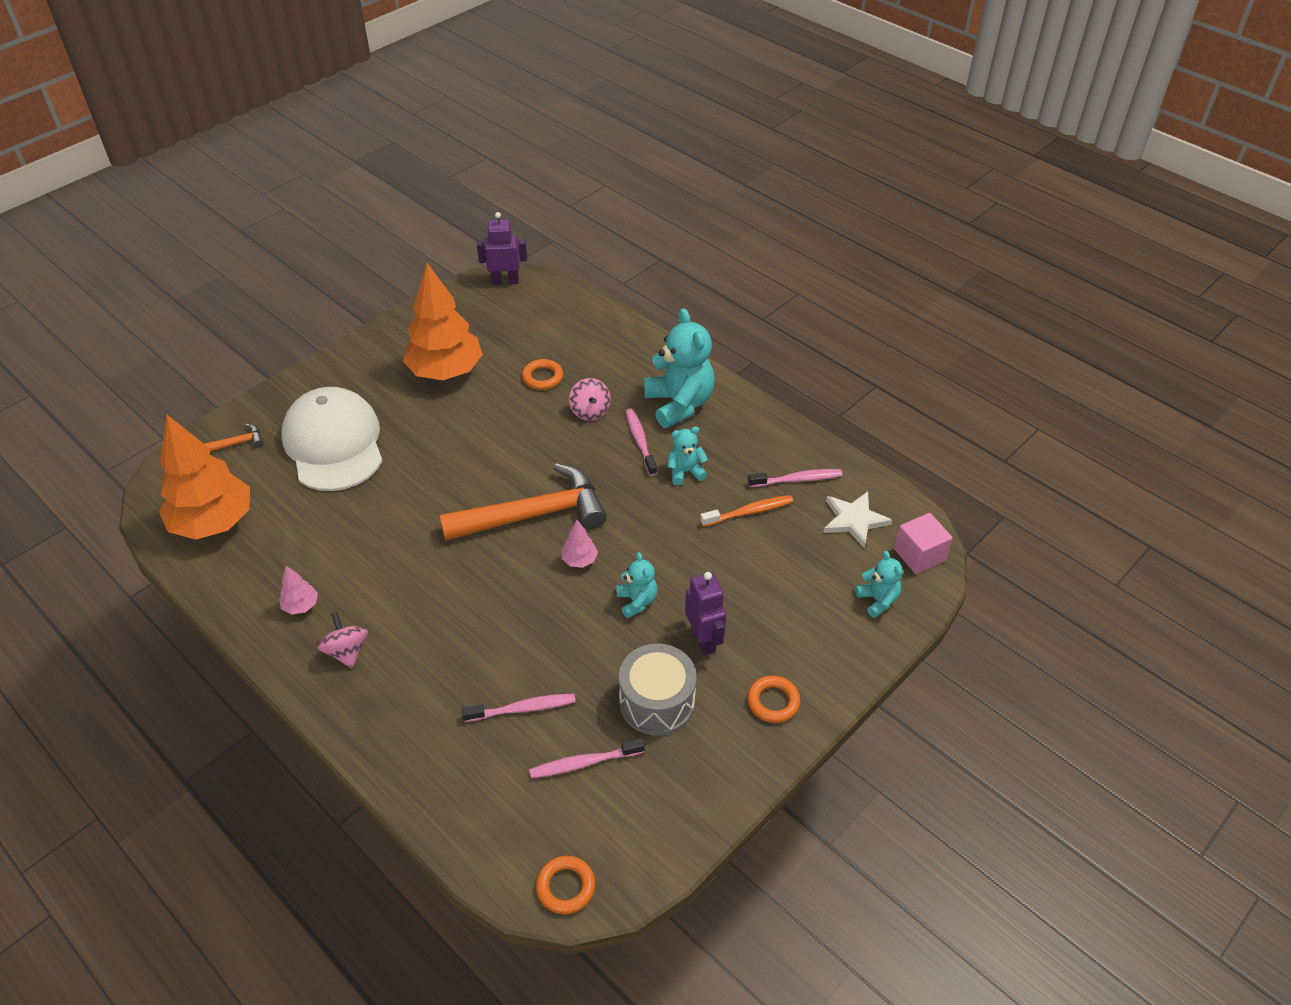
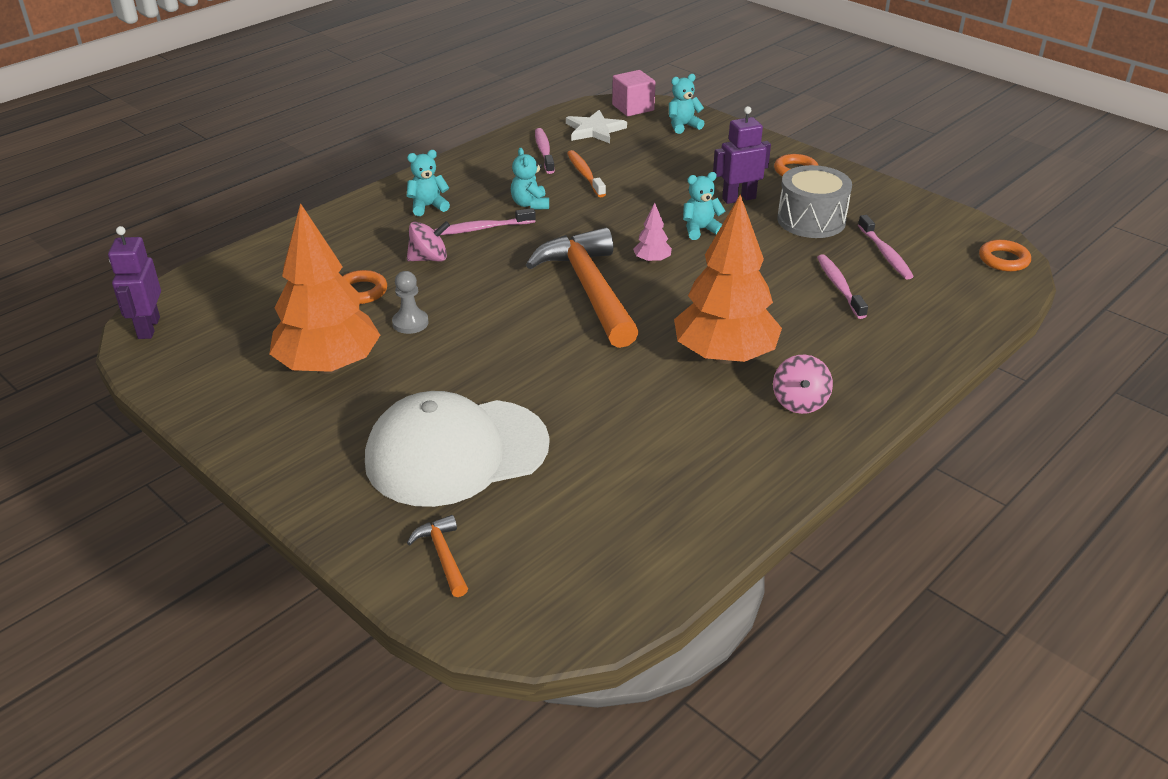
camera: 90 degrees left, 10 degrees down
(213, 522) = (606, 552): orange tree -> orange tree (724, 356)
(301, 606) = (741, 446): pink tree -> none
(347, 651) = (799, 402): pink spinning top -> pink spinning top turned 60 degrees counterclockwise
(495, 408) = (410, 323): none -> grey pawn
(679, 404) = (428, 206): turquoise teddy bear -> turquoise teddy bear, size x0.51

